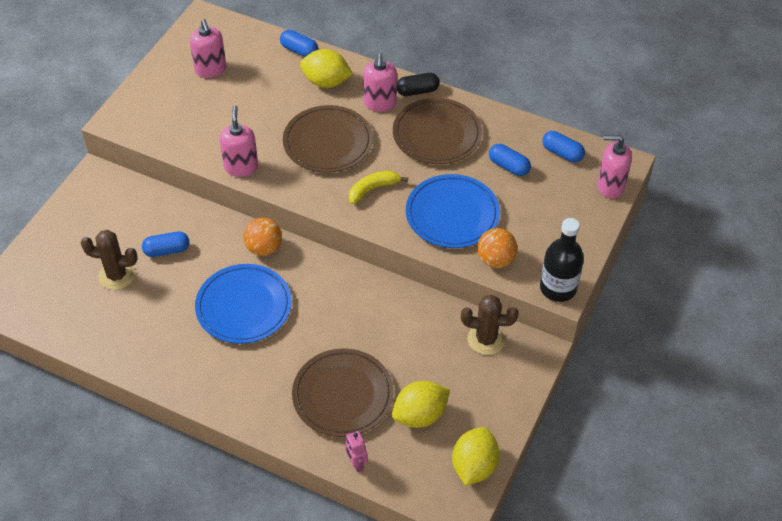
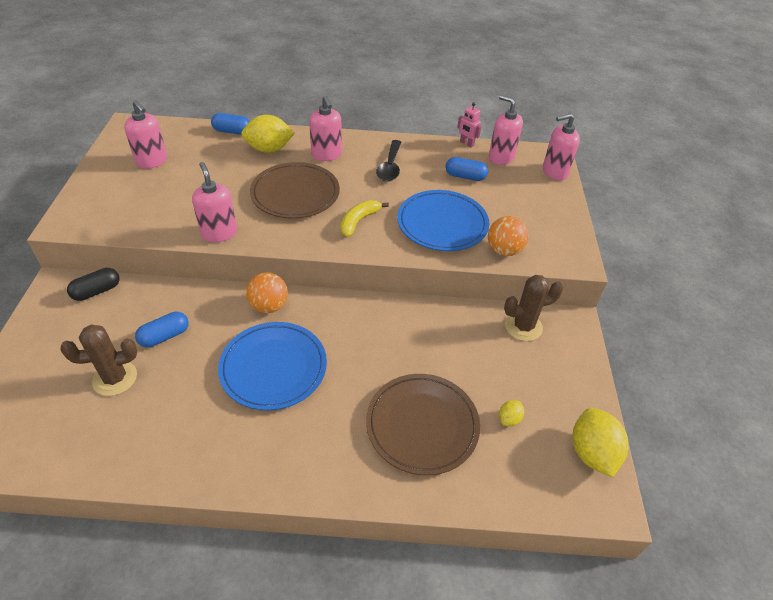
camera: 25 degrees left, 5 degrees down
(356, 463) = (476, 495): pink robot -> pink robot (466, 143)
(417, 91) = (354, 140): black capsule -> black capsule (97, 291)
(420, 415) = (509, 419): yellow lemon -> yellow lemon, size x0.48
(437, 134) = (390, 167): brown plate -> black spoon
(558, 288) = (572, 259): black bottle -> none
(562, 153) = (501, 158): blue capsule -> pink soap dispenser

